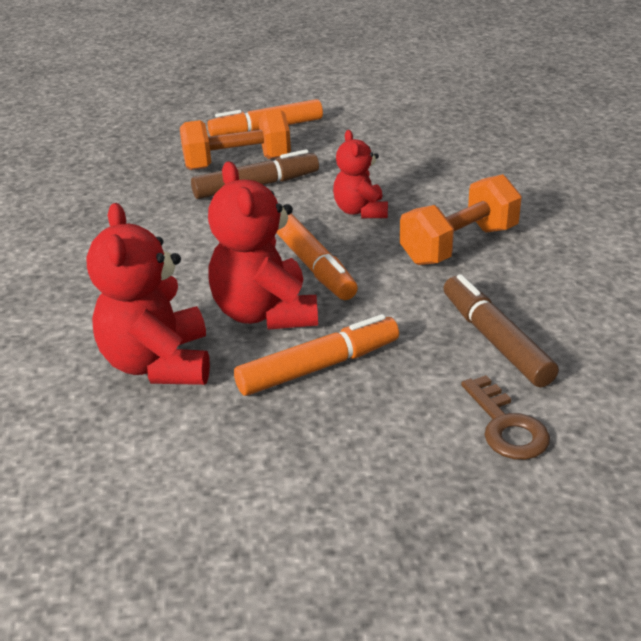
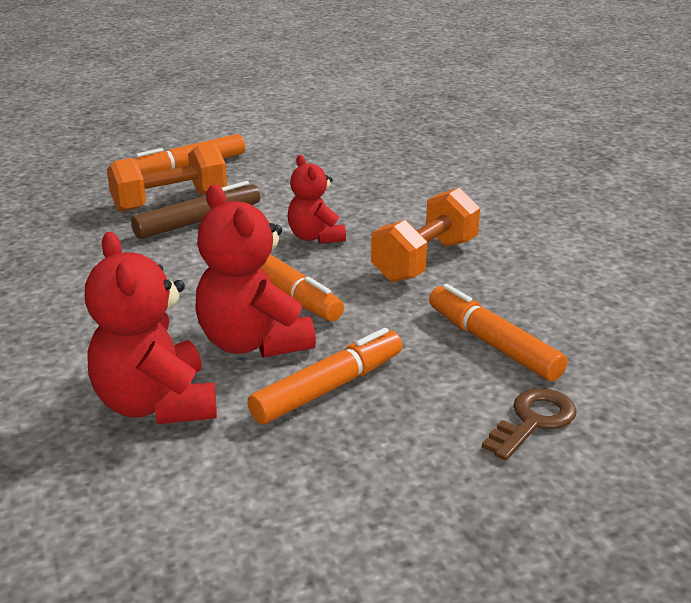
camera: 15 degrees left, 5 degrees down
(495, 340) = (493, 343): brown marker -> orange marker
(506, 426) = (533, 421): brown key -> brown key turned 105 degrees counterclockwise

